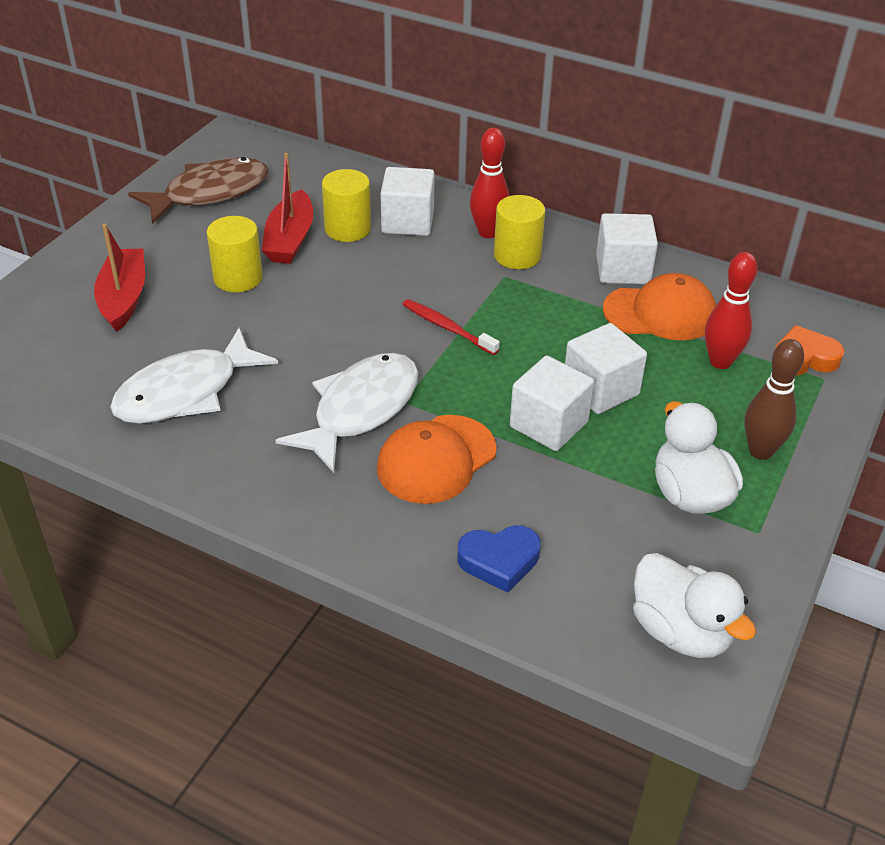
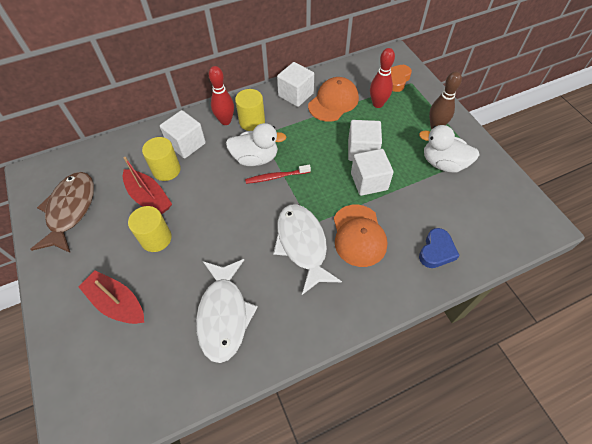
camera: 50 degrees left, 15 degrees up
(680, 631) = (512, 215): white duck -> white duck (255, 158)

